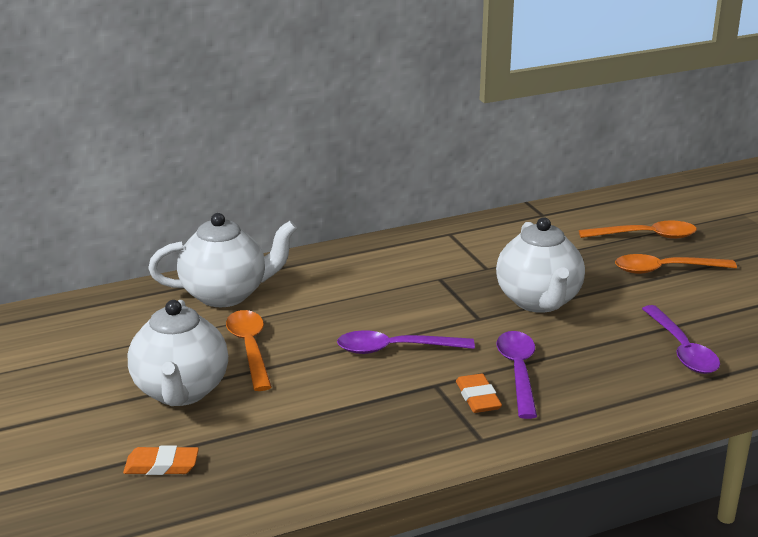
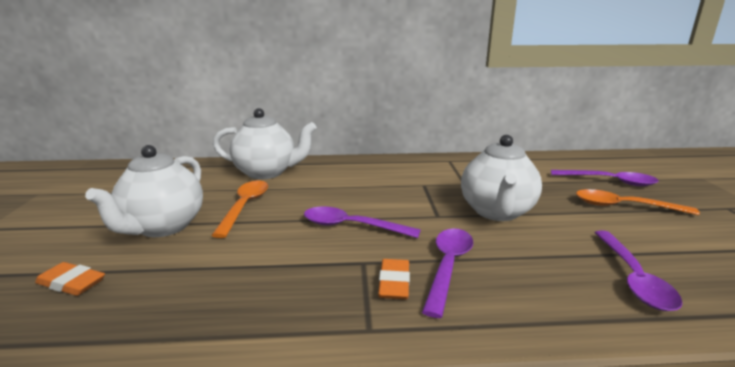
camera: 20 degrees right, 5 degrees down
(645, 236) = (609, 181): orange spoon -> purple spoon

